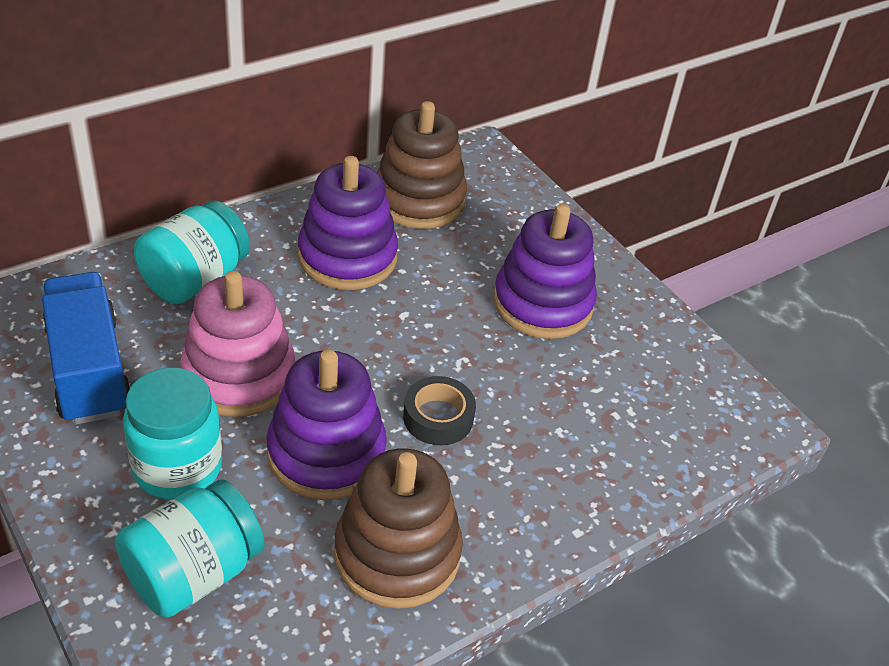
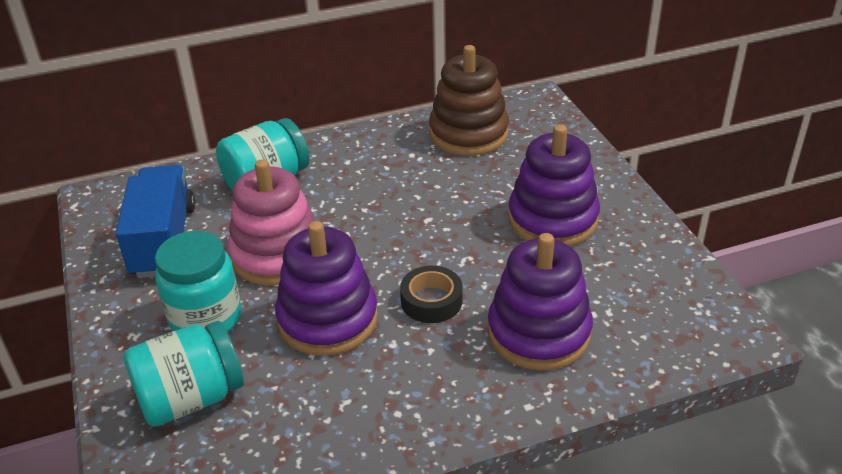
camera: 20 degrees right, 5 degrees down
(347, 257) = (394, 173): purple stacking toy -> purple stacking toy (538, 333)
(397, 554) = (361, 404): brown stacking toy -> none

